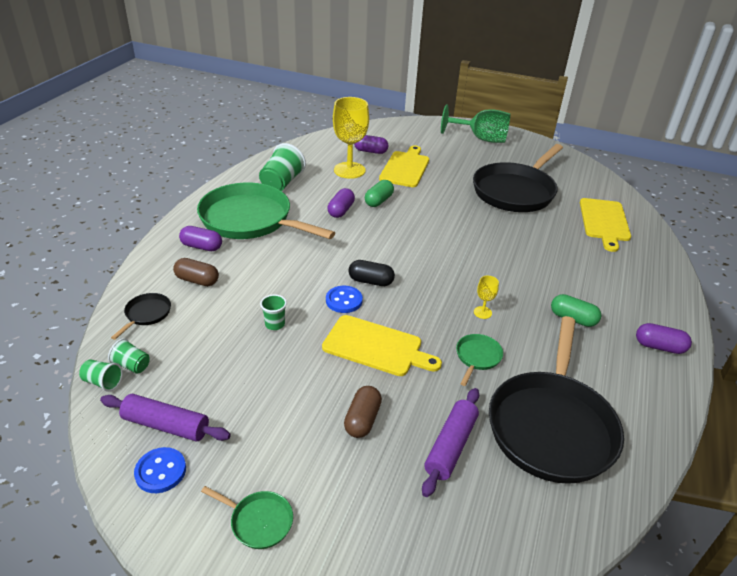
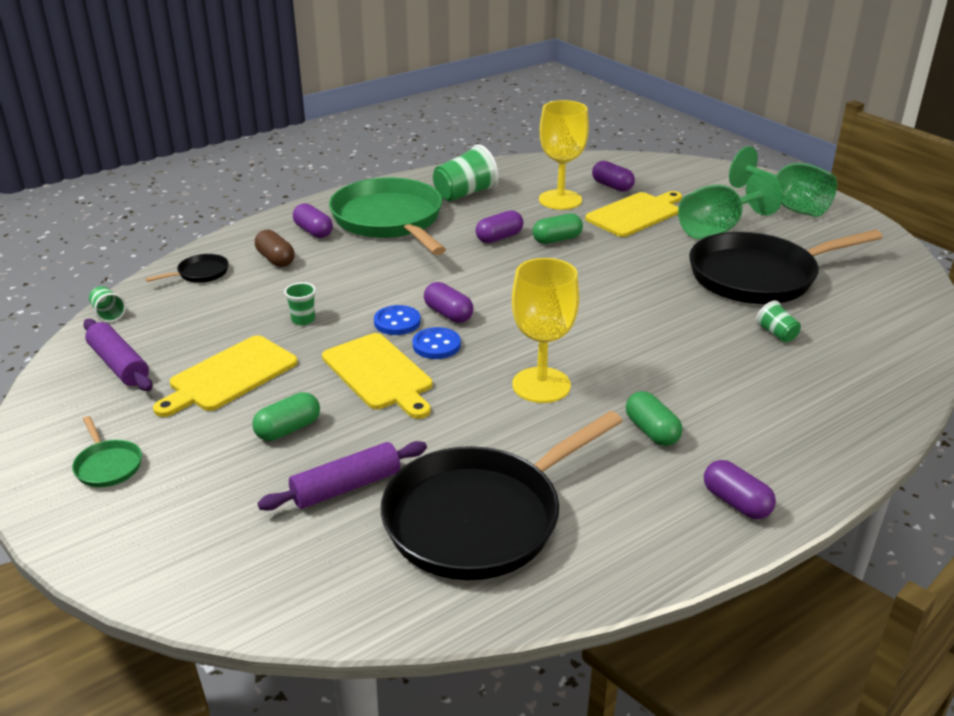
camera: 35 degrees right, 5 degrees down
(132, 365) = (144, 309): green cup -> green cup (776, 334)
(160, 471) = (77, 396): blue button -> blue button (436, 345)
(362, 420) = (288, 429): brown capsule -> green capsule
(371, 281) = (448, 314): black capsule -> purple capsule
(462, 165) = (718, 229): none -> green goblet
(477, 357) = (478, 424): green pan -> none
(482, 312) = (541, 385): yellow goblet -> yellow goblet, size x2.32
(604, 222) = (851, 346): yellow cutting board -> yellow cutting board (229, 376)

